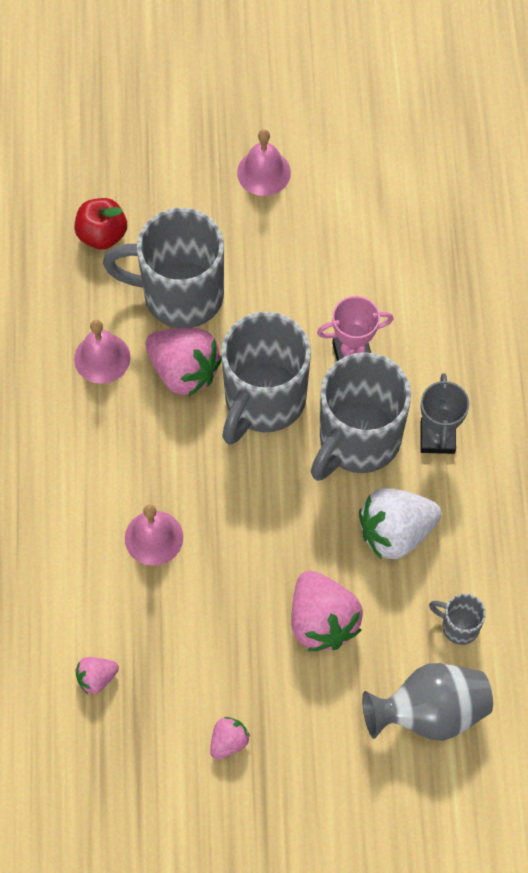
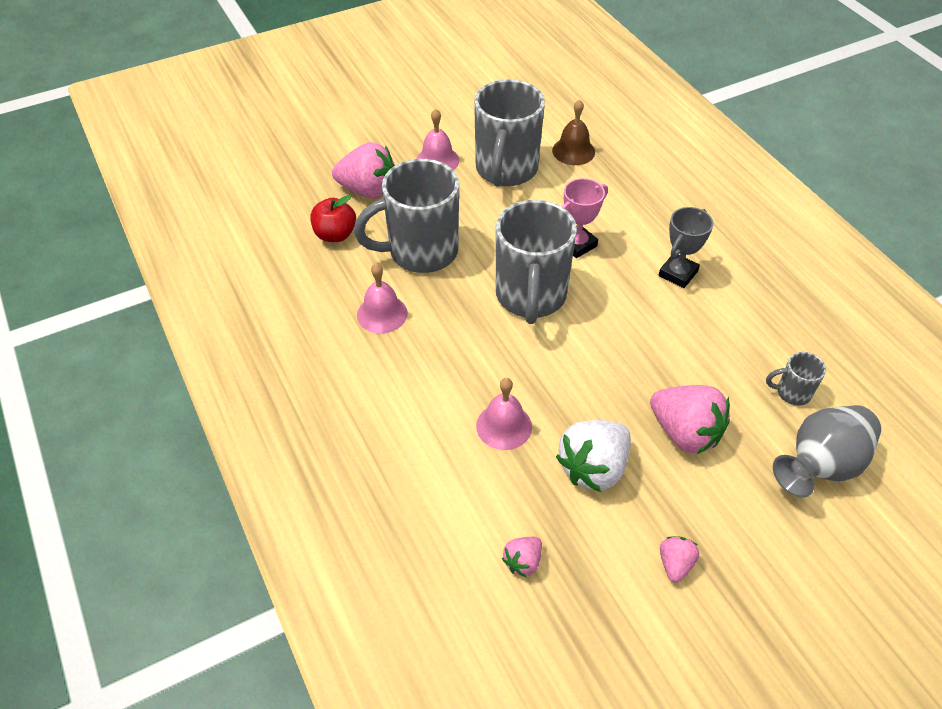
camera: 25 degrees left, 15 degrees down
(184, 371) = (455, 299): pink strawberry -> pink strawberry (368, 190)
(357, 441) = (620, 297): grey mug -> grey mug (506, 170)
(395, 532) = (695, 346): white strawberry -> white strawberry (593, 468)
(427, 220) = (573, 151): none -> brown bell
(437, 437) = (678, 273): grey trophy -> grey trophy turned 60 degrees clockwise

